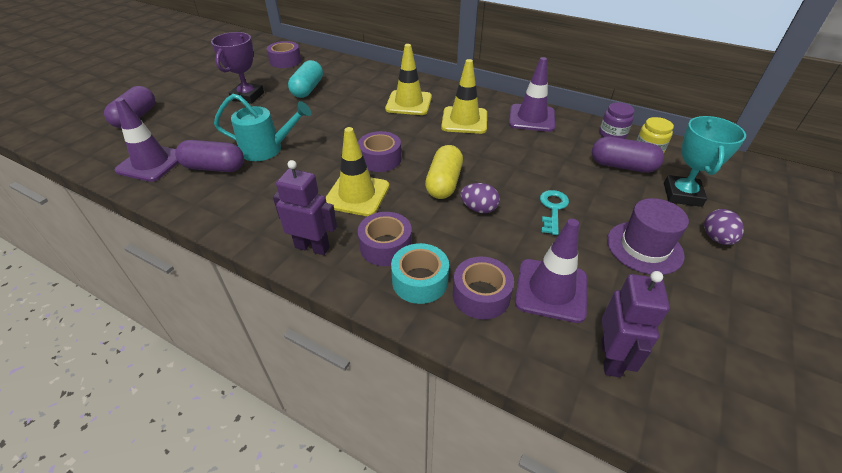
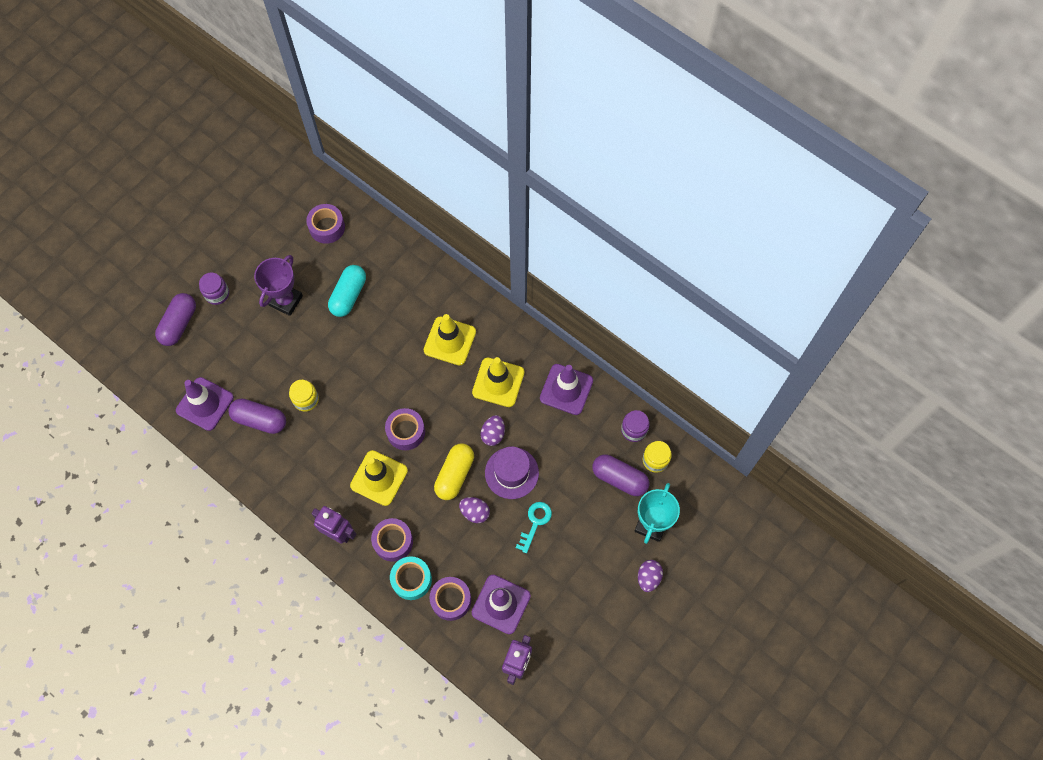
camera: 10 degrees right, 25 degrees up
(179, 98) = (217, 294): none -> purple jar
(267, 149) = (306, 399): turquoise watering can -> yellow jar
(474, 151) = (493, 434): none -> purple egg
(644, 247) = (587, 577): purple hat -> purple hat (511, 473)

